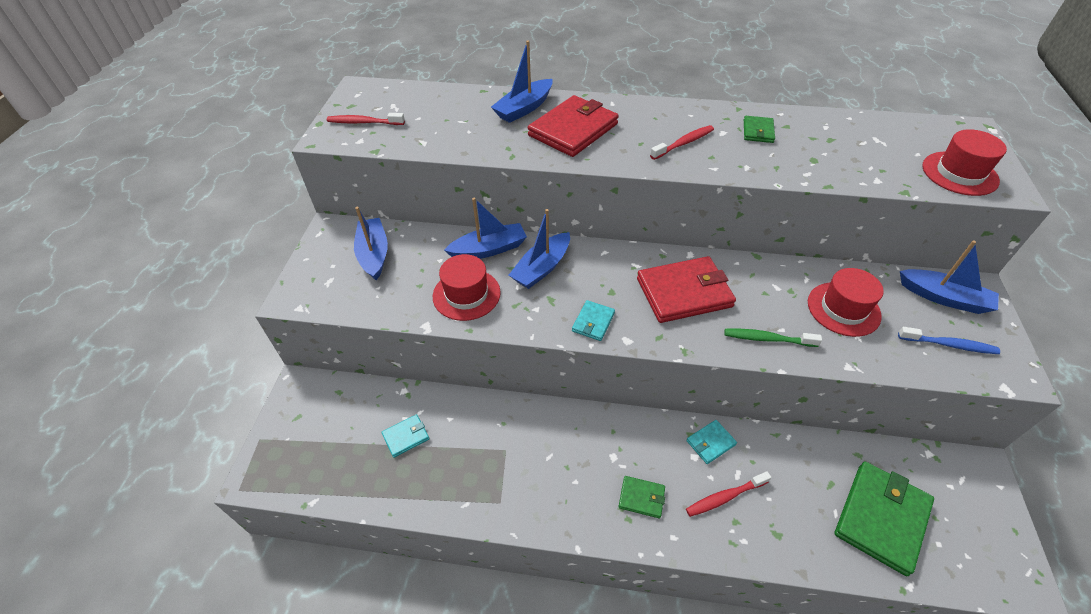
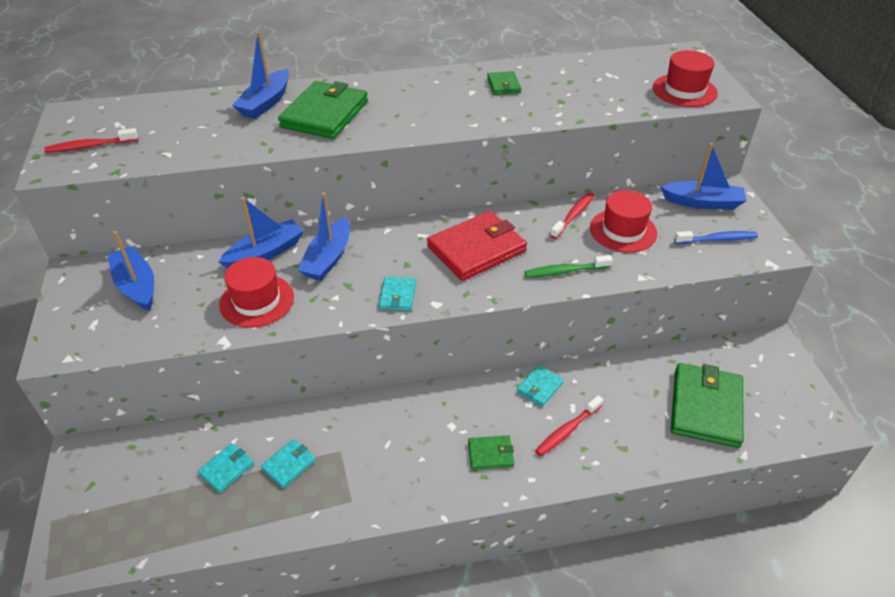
camera: 20 degrees left, 5 degrees down
(458, 449) = (289, 464): none -> turquoise wallet
(573, 130) = (325, 114): red wallet -> green wallet
(684, 143) = (438, 107): red toothbrush -> red toothbrush (573, 215)

